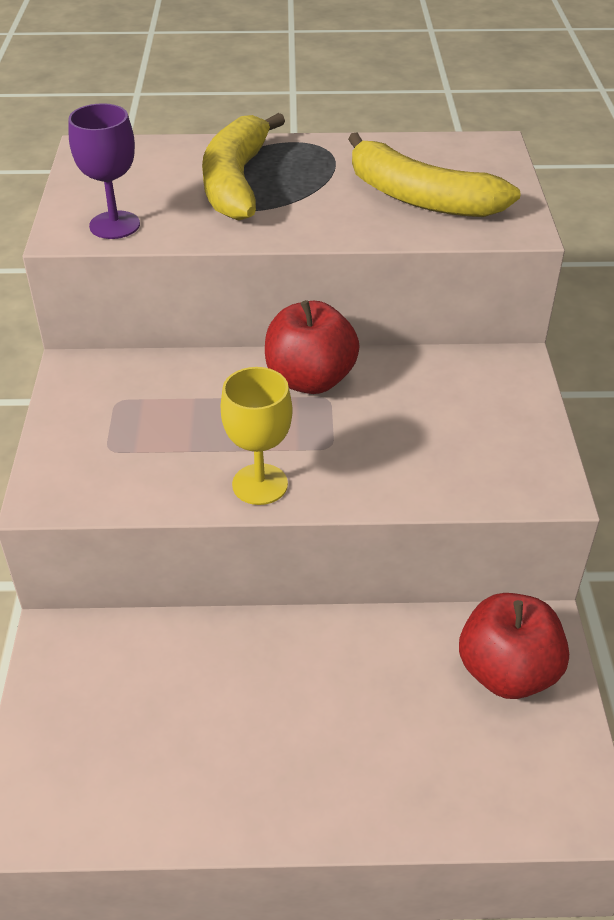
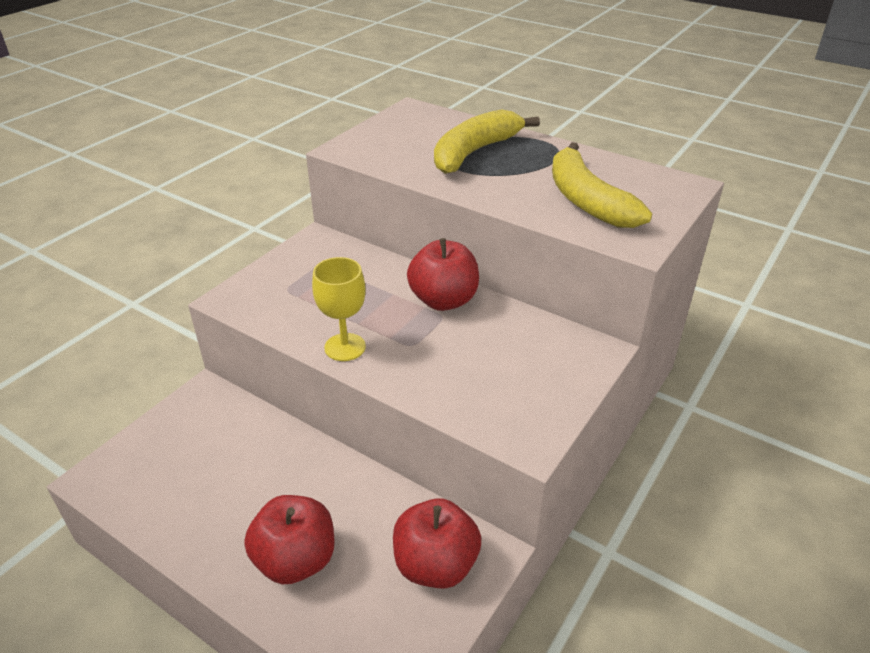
camera: 35 degrees right, 5 degrees down
(114, 225) = (373, 153): purple goblet -> none
(368, 755) = (295, 560): none -> red apple

